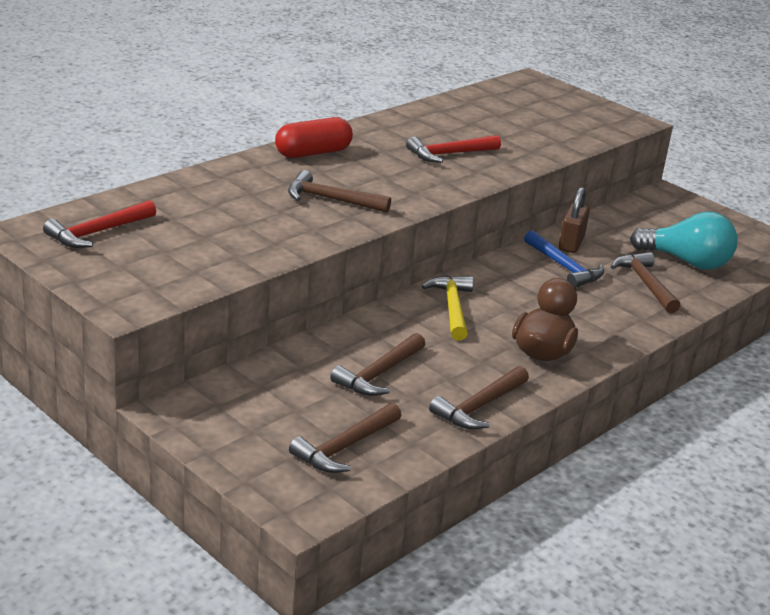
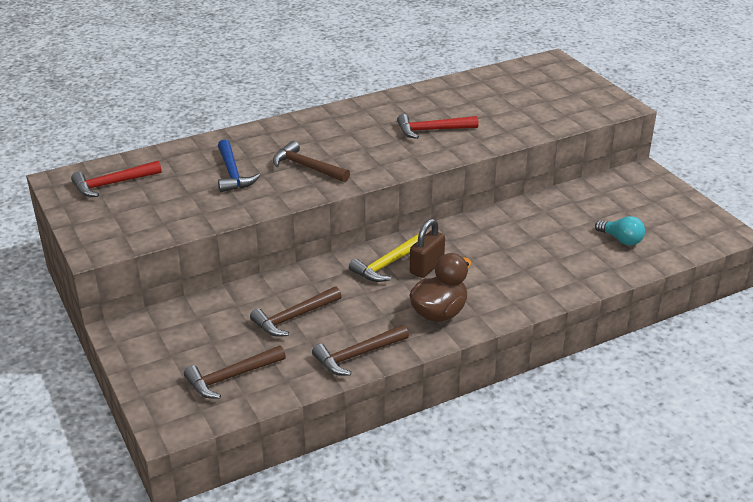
camera: 20 degrees right, 5 degrees up
(313, 153) = (319, 123): red capsule -> none
(452, 307) = (387, 265): yellow hammer -> yellow hammer turned 150 degrees counterclockwise
(564, 267) = (505, 236): blue hammer -> blue hammer (232, 174)
(571, 243) = (525, 214): brown padlock -> brown padlock (426, 267)
(645, 283) = (569, 257): brown hammer -> none
(687, 262) = (621, 240): turquoise light bulb -> turquoise light bulb, size x0.58

